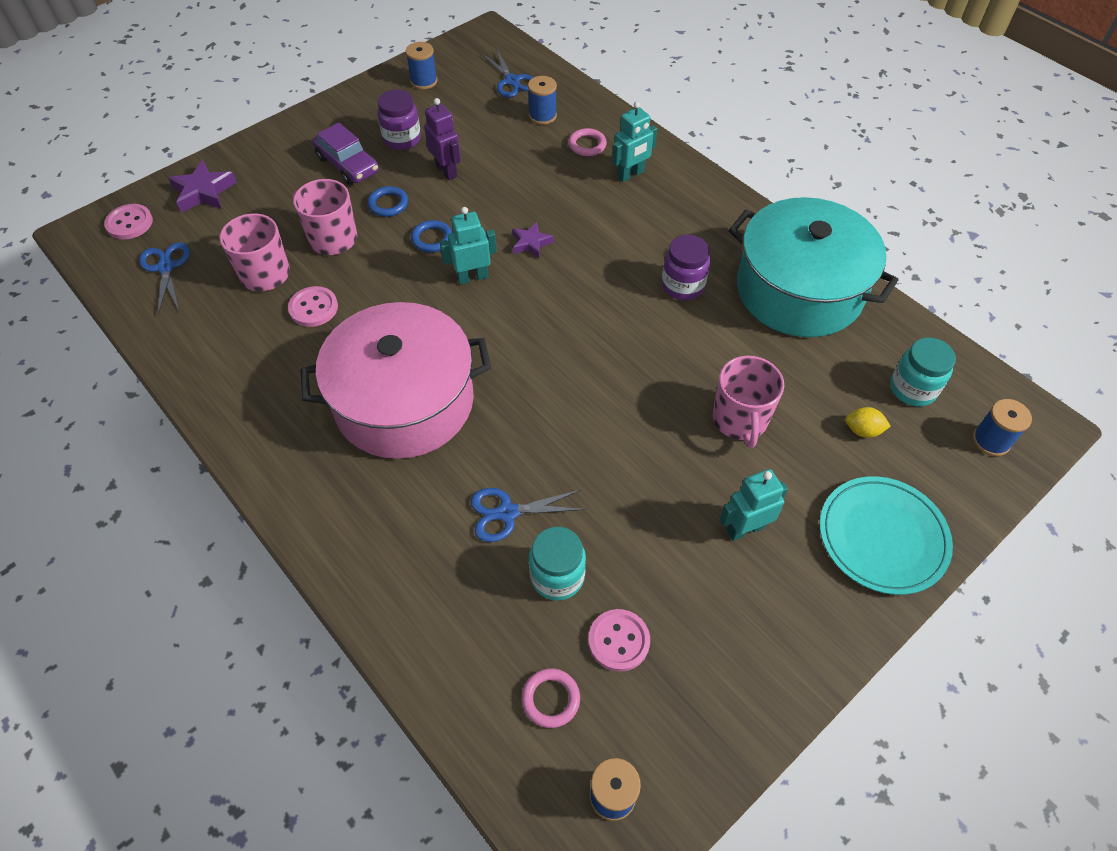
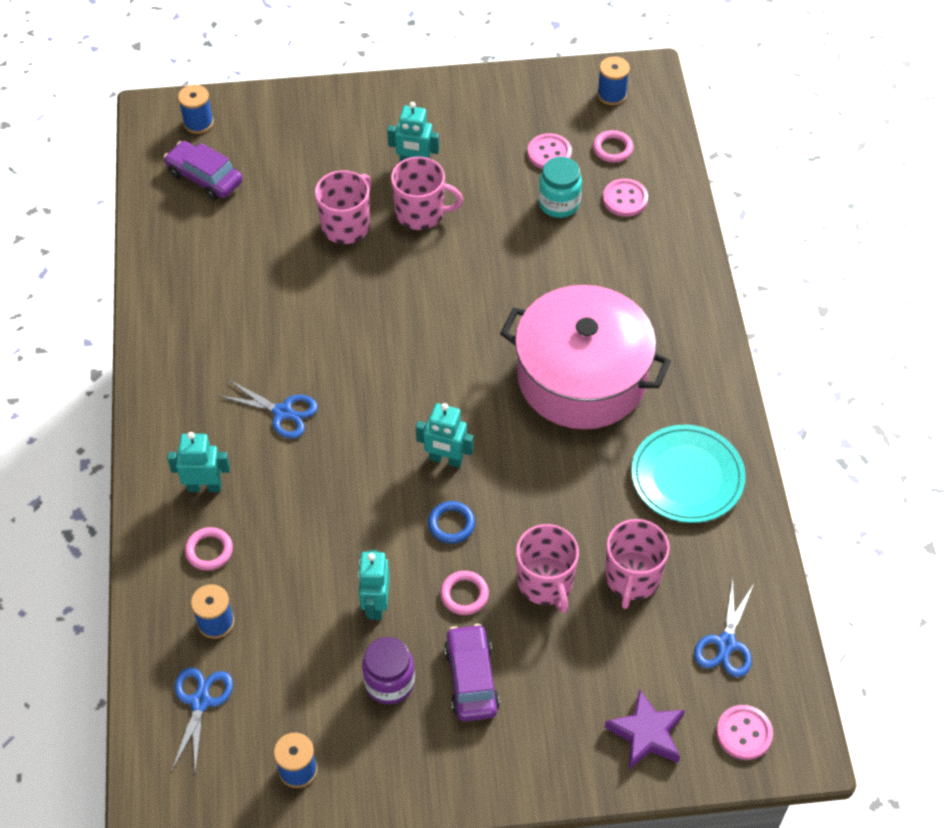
camera: 145 degrees left, 0 degrees up
(313, 308) = (607, 510): pink button -> pink button (625, 199)
(388, 204) = (464, 594): blue ring -> pink ring
(446, 171) = (376, 604): purple robot -> turquoise robot
(507, 513) = (562, 257): blue scissors -> blue scissors (283, 412)
(531, 243) = (366, 464): purple star -> none
(682, 286) = (278, 346): purple jar -> none
(686, 476) = (421, 213): none -> pink mug
(799, 290) = (192, 289): turquoise pot -> none
(862, 430) = (272, 173): yellow lemon -> none
(882, 537) = (335, 115): turquoise plate -> turquoise plate (687, 477)
(912, 389) = (205, 178): turquoise jar -> purple car

